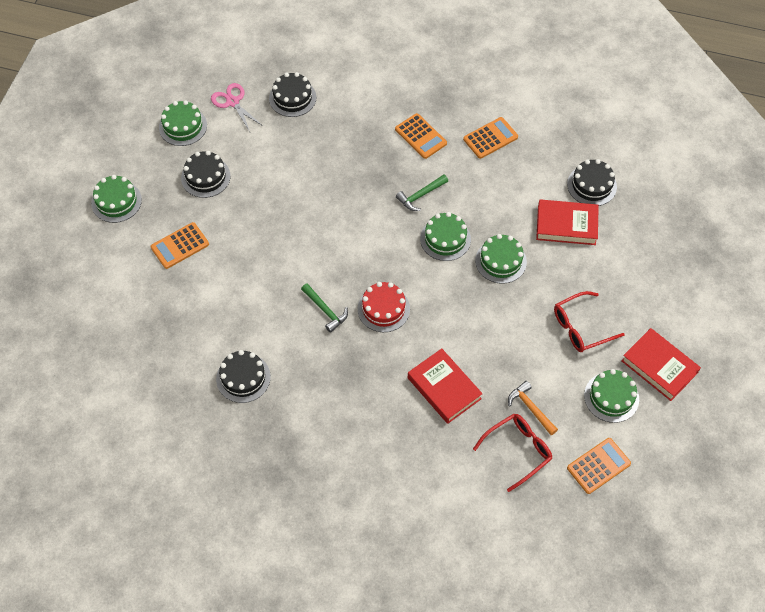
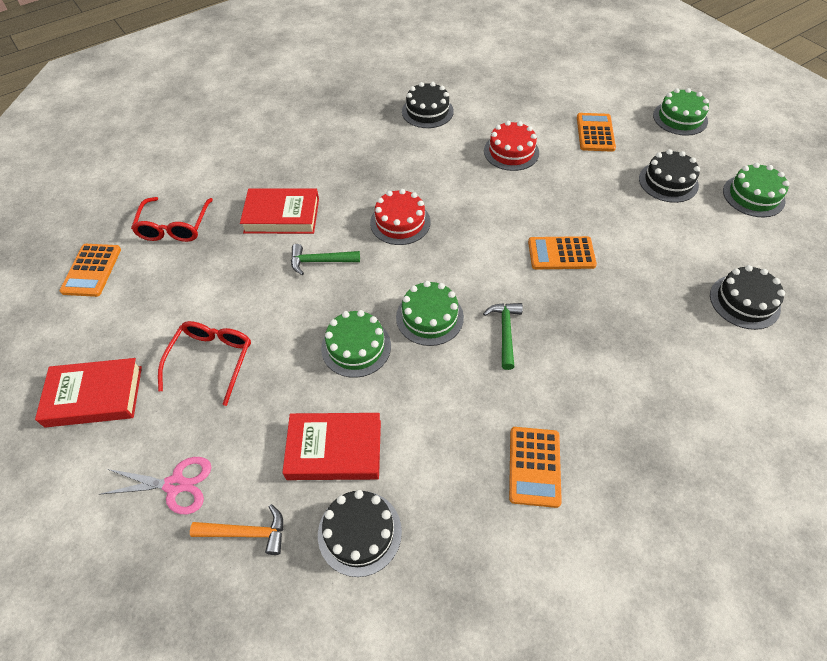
camera: 130 degrees right, 5 degrees down
(232, 102) = (769, 248): pink scissors -> pink scissors (176, 485)
(248, 287) = (511, 152): none -> red cake
(325, 310) = (439, 185): green hammer -> green hammer (320, 261)
(421, 136) = (594, 389): orange calculator -> orange calculator (561, 254)
(531, 408) = (193, 260): orange hammer -> orange hammer (246, 532)
(566, 225) = (334, 449): red book -> red book turned 45 degrees clockwise
(611, 397) = (124, 328): green cake -> none

